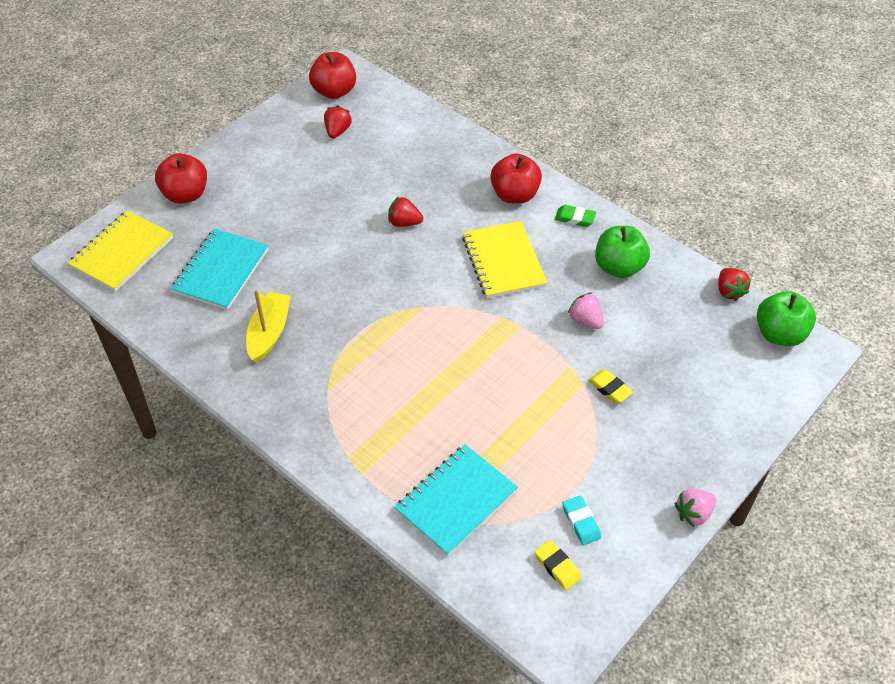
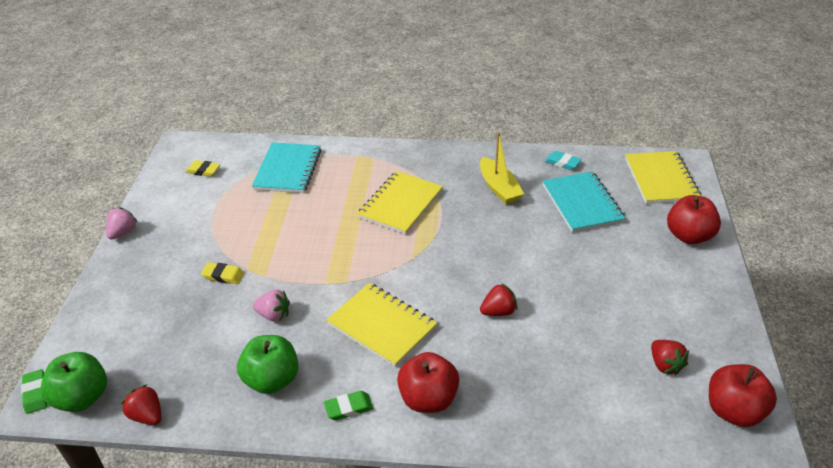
camera: 145 degrees right, 10 degrees down
(379, 372) = (401, 204): none -> yellow notebook
(581, 522) = (200, 195): turquoise eraser -> turquoise eraser (562, 163)
(820, 359) = (36, 393): none -> green eraser

